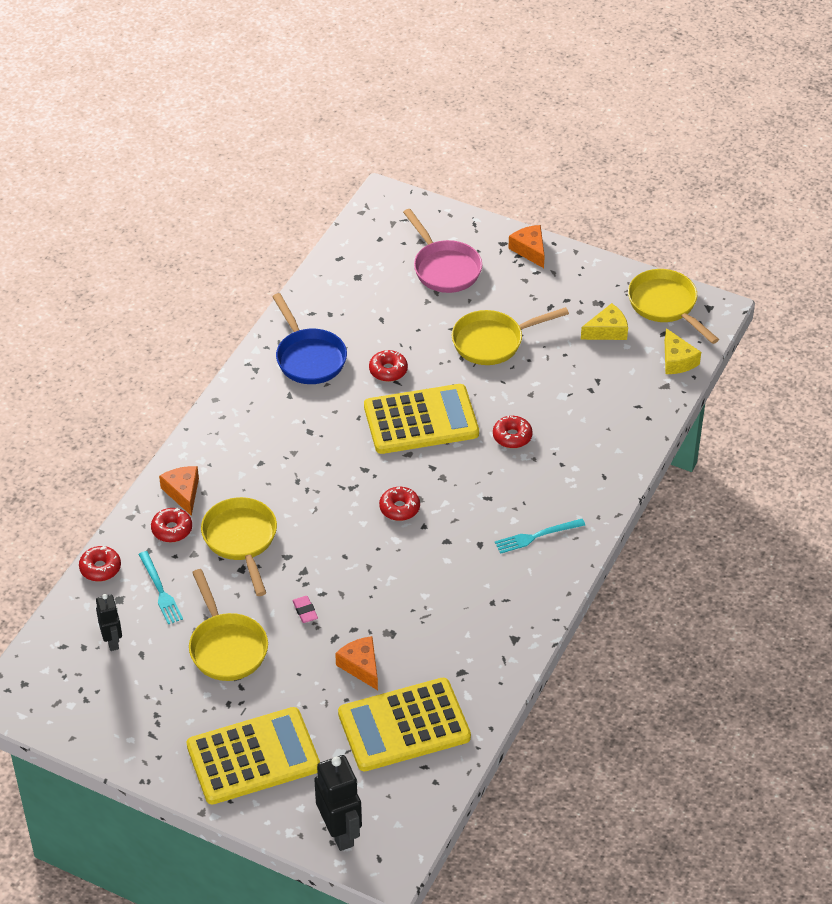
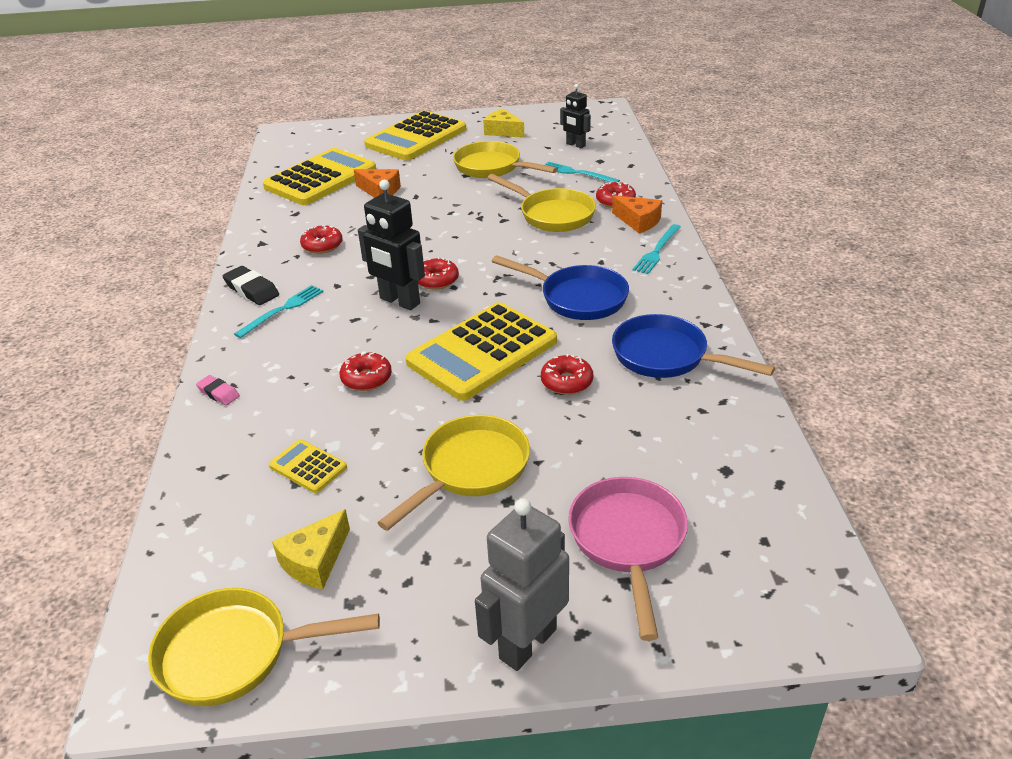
camera: 150 degrees right, 10 degrees down
(100, 568) = (636, 167): red donut -> red donut (322, 245)
(207, 451) = (657, 251): none -> turquoise fork
(305, 611) = (454, 200): pink eraser -> pink eraser (218, 393)
(314, 435) = (577, 298): none -> blue pan
(340, 832) = (327, 132): black robot -> black robot (399, 301)
(444, 268) = (628, 541): pink pan -> pink pan turned 60 degrees clockwise
(529, 250) = (527, 643): orange cheese -> grey robot
(550, 574) = (252, 290): none -> black eraser
(584, 387) = (308, 467): none -> yellow calculator
(665, 305) = (235, 653): yellow pan -> yellow pan turned 150 degrees clockwise
(677, 360) = (184, 564): yellow cheese -> yellow cheese (503, 131)

